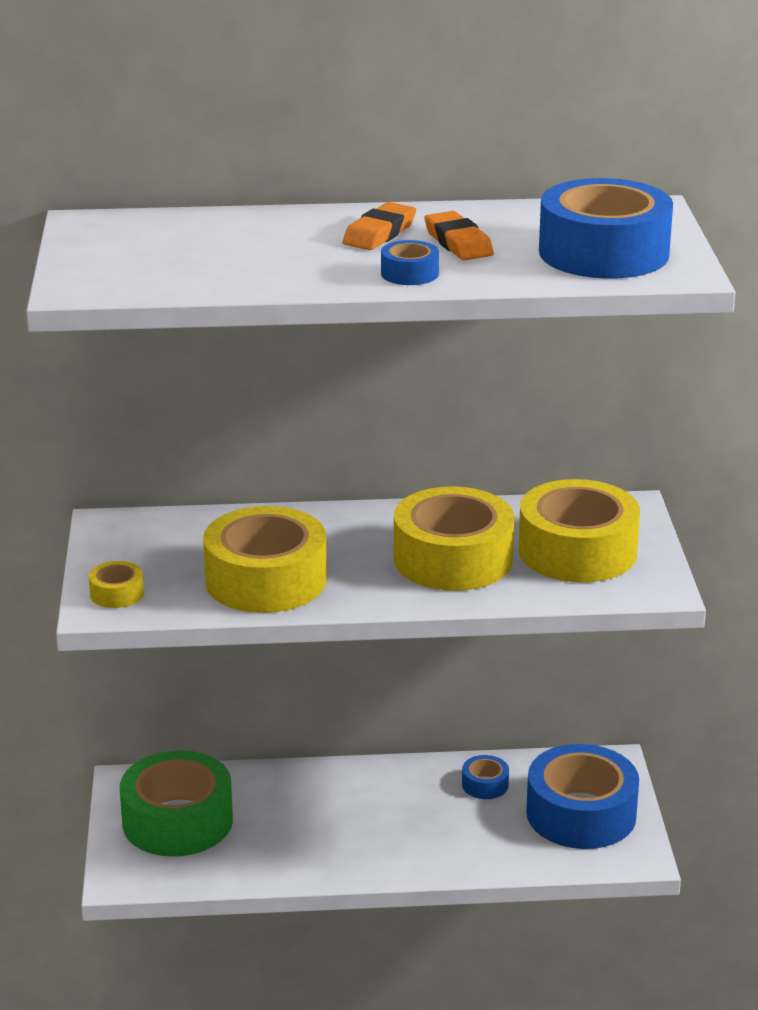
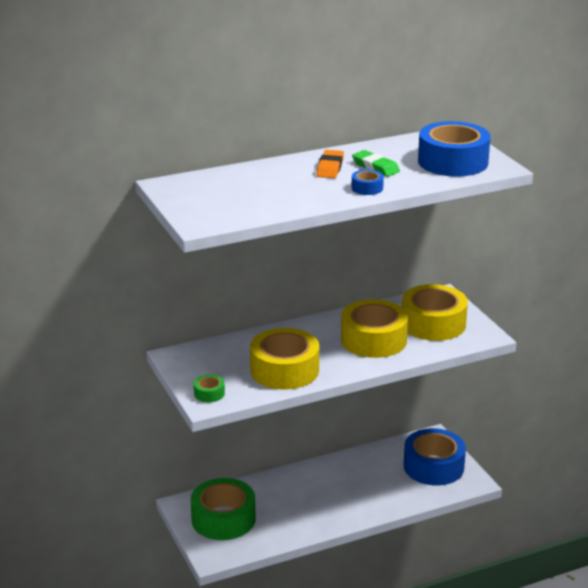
camera: 20 degrees left, 0 degrees up
(117, 593) = (209, 393): yellow tape -> green tape
(458, 243) = (375, 167): orange eraser -> green eraser
(485, 784) = (375, 462): blue tape -> none

